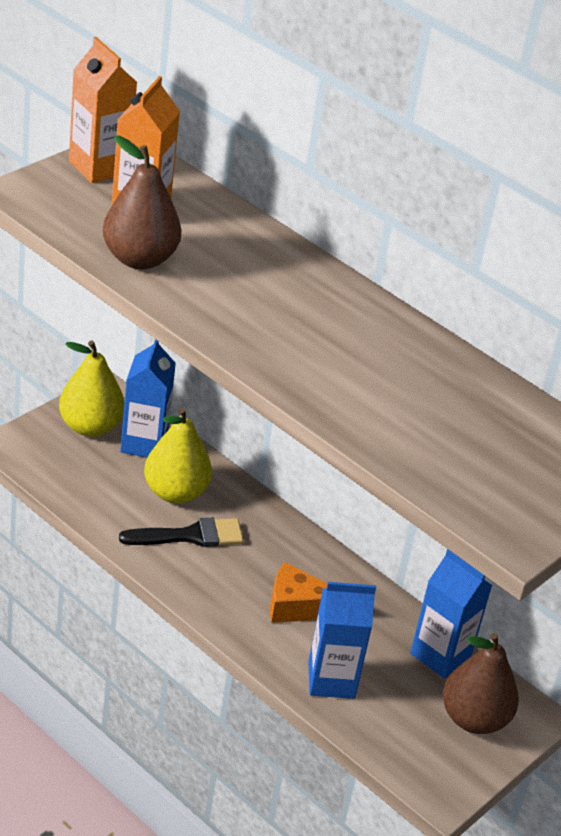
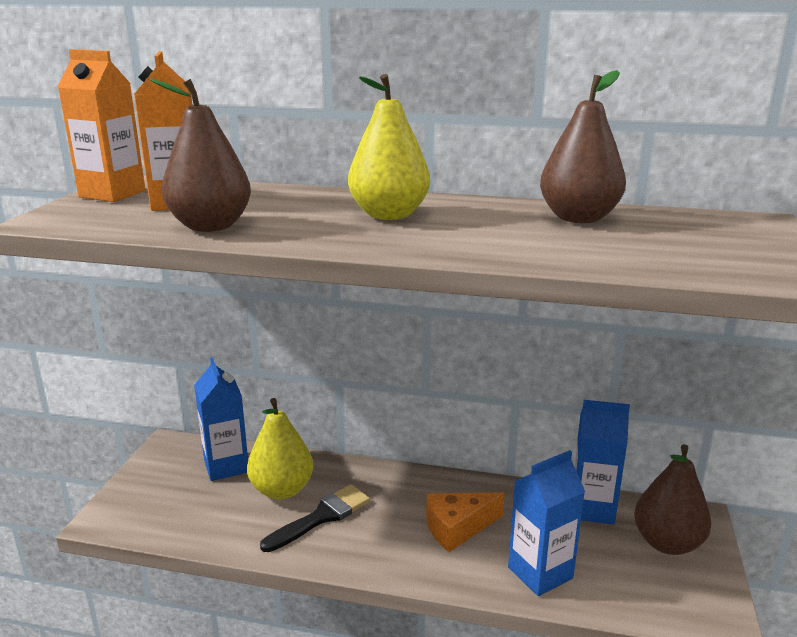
camera: 25 degrees left, 15 degrees down
(90, 426) = (169, 473): yellow pear -> yellow pear (389, 215)
(454, 386) = (578, 218): none -> brown pear

